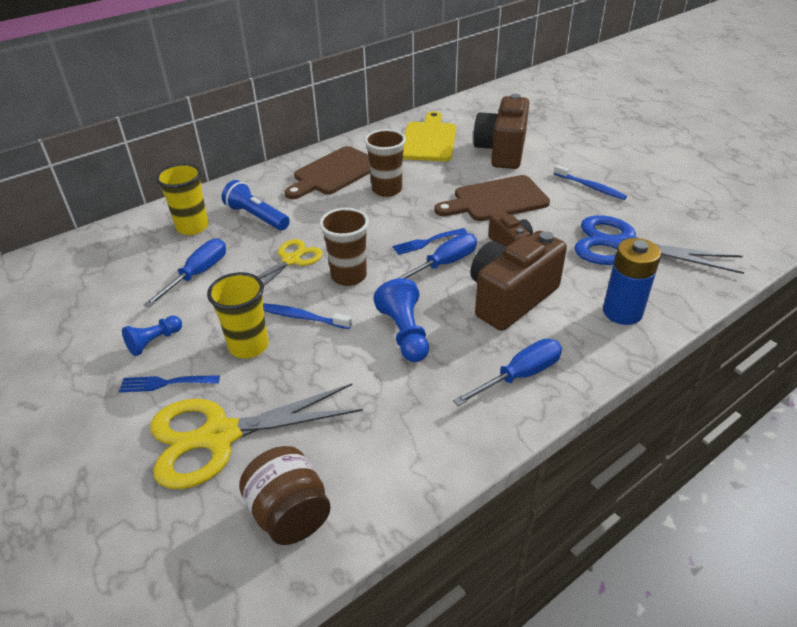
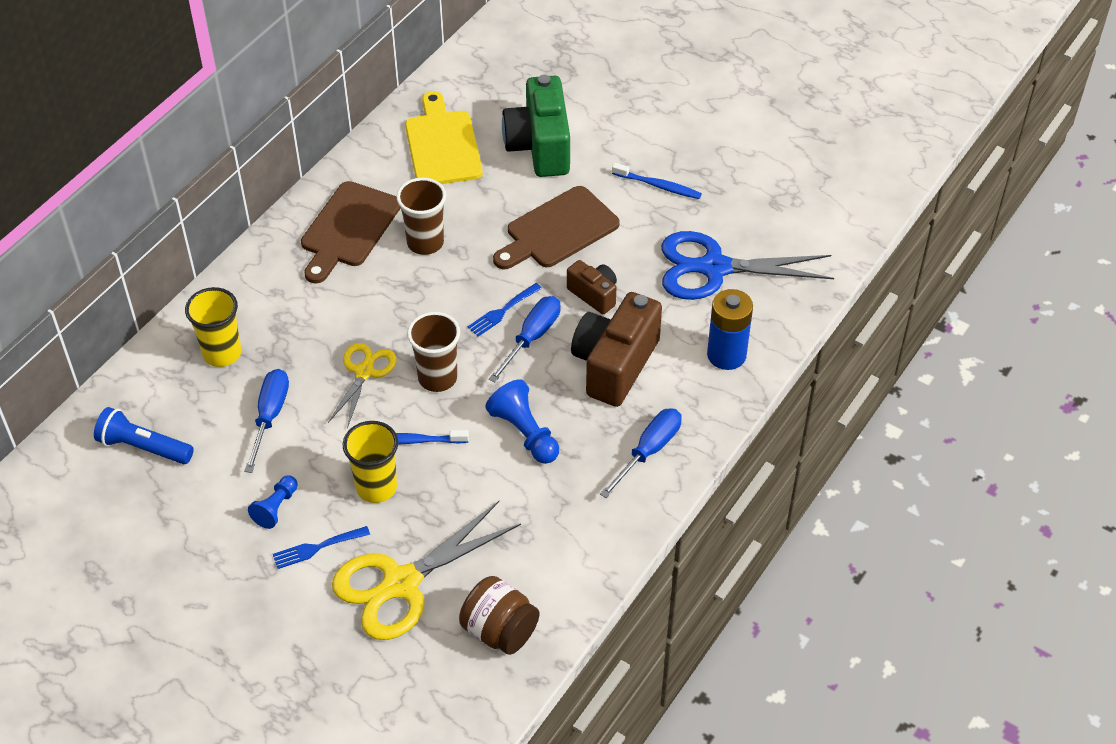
camera: 20 degrees left, 10 degrees up
(256, 217) = (290, 320): blue flashlight -> blue flashlight (143, 447)
(502, 151) = (539, 146): brown camera -> green camera

